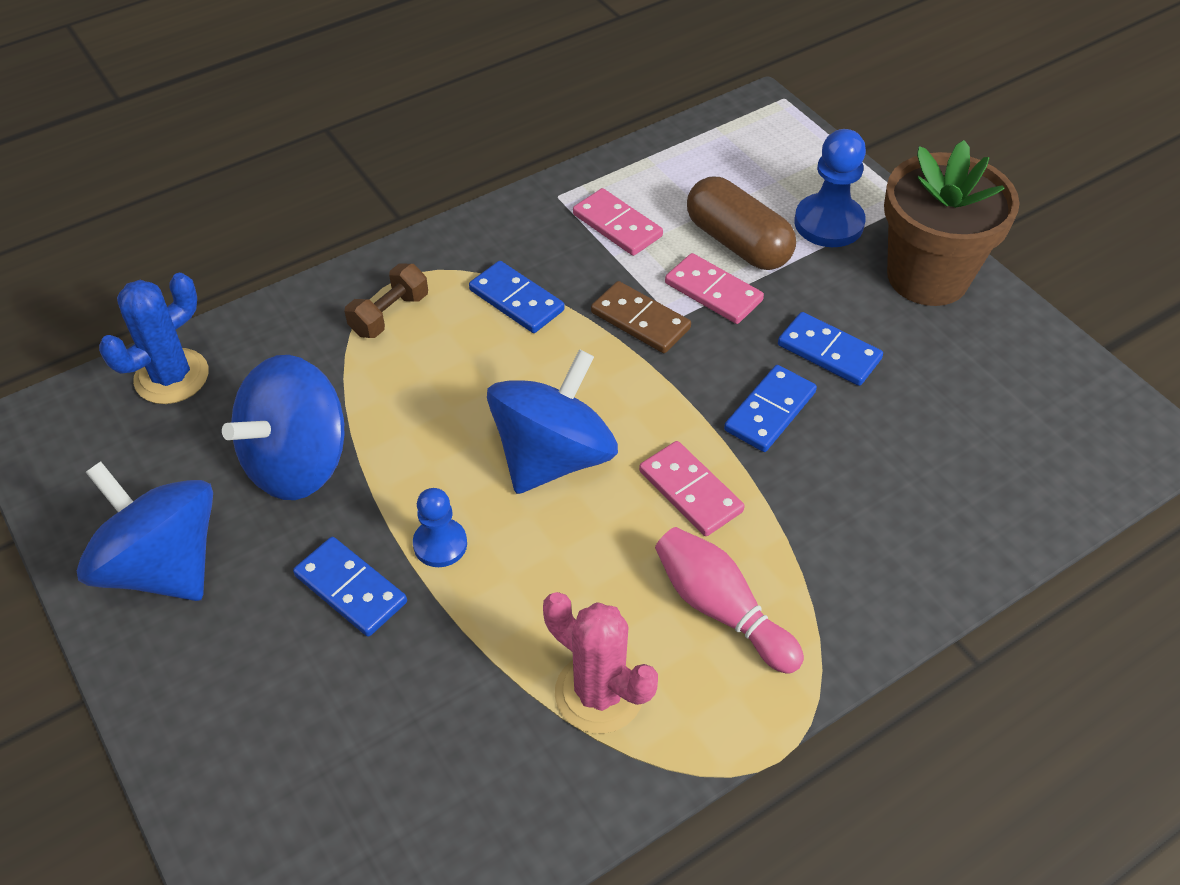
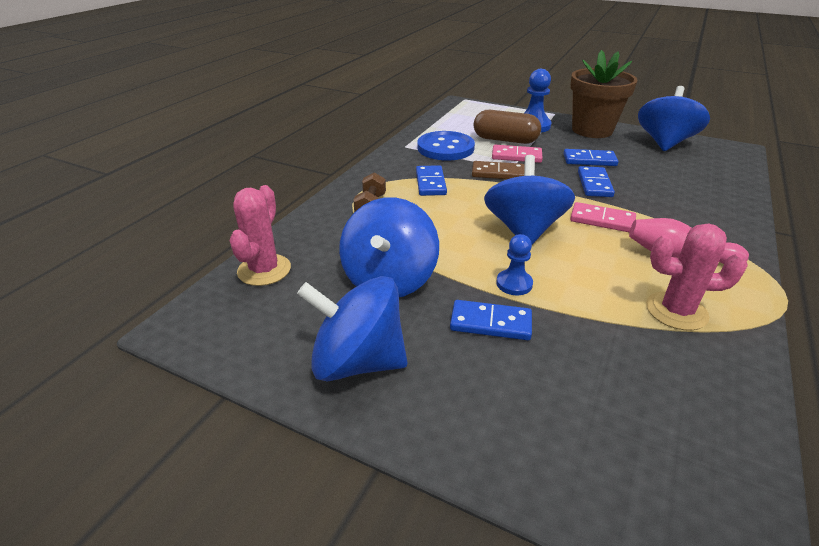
camera: 30 degrees left, 15 degrees down
(171, 377) = (264, 270): blue cactus -> pink cactus
(516, 300) = (430, 183): blue domino -> blue domino turned 75 degrees clockwise
(617, 225) = (445, 148): pink domino -> blue button
(1027, 365) = (664, 143): none -> blue spinning top

